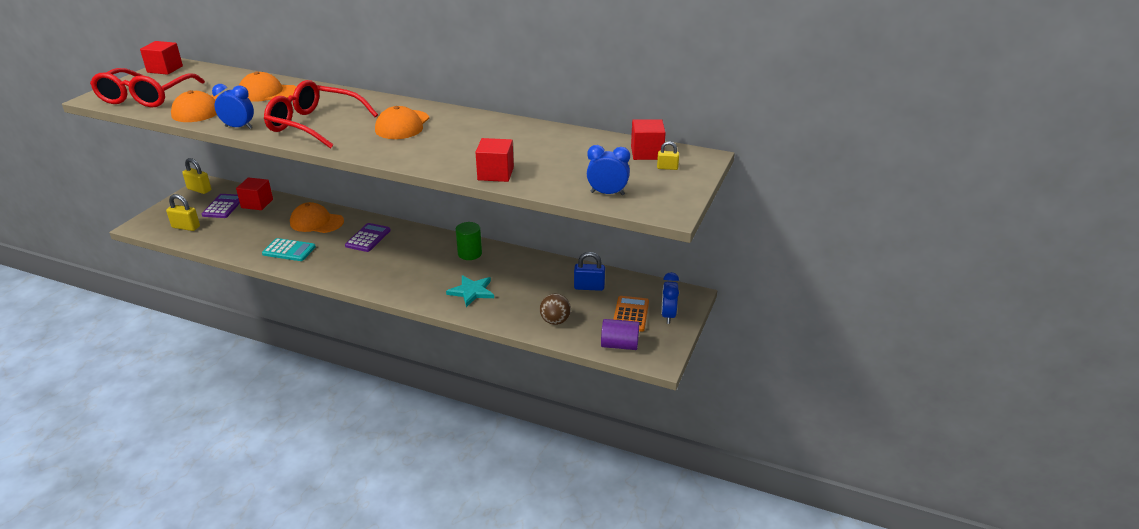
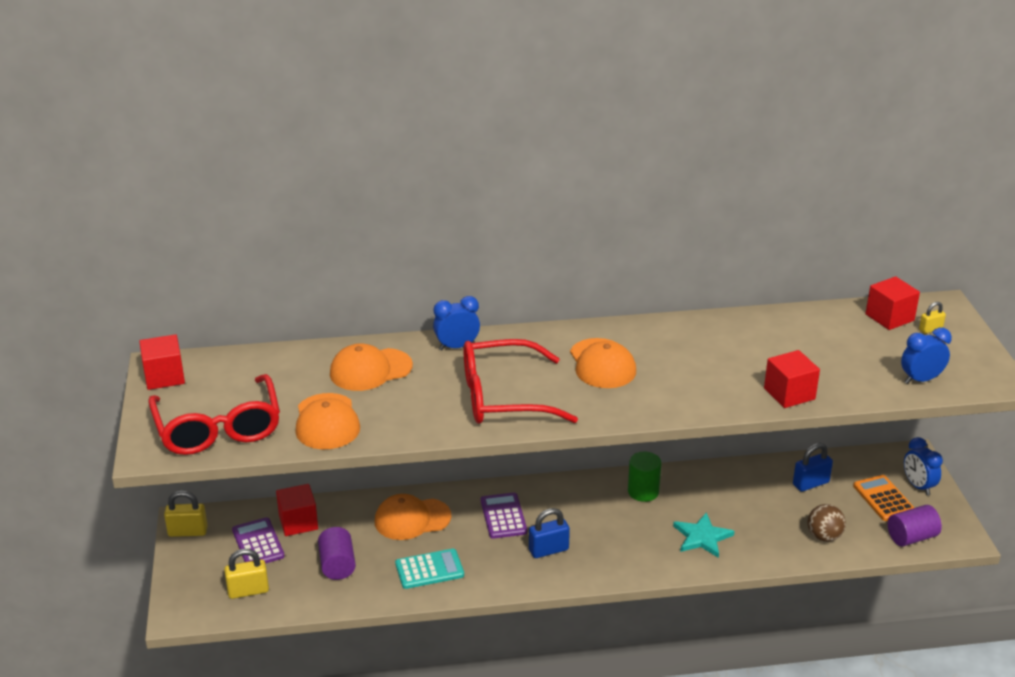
camera: 30 degrees left, 0 degrees up
(239, 127) = (419, 432): blue clock -> blue clock (457, 347)
(246, 231) = (337, 565): none -> purple cylinder
(368, 264) = (548, 550): none -> blue padlock

